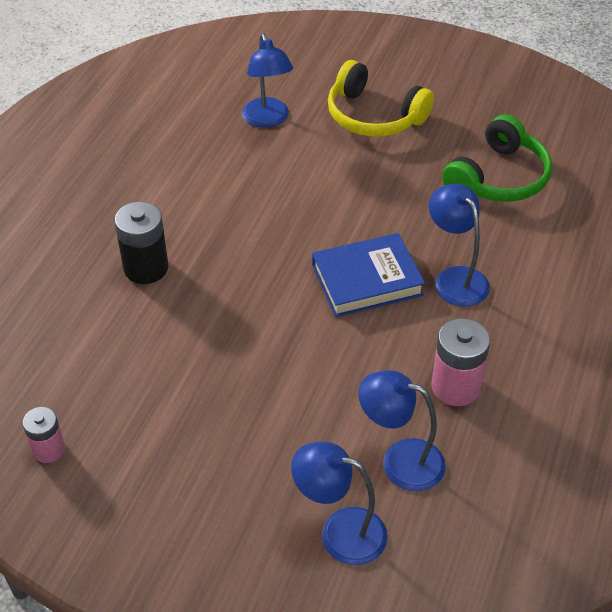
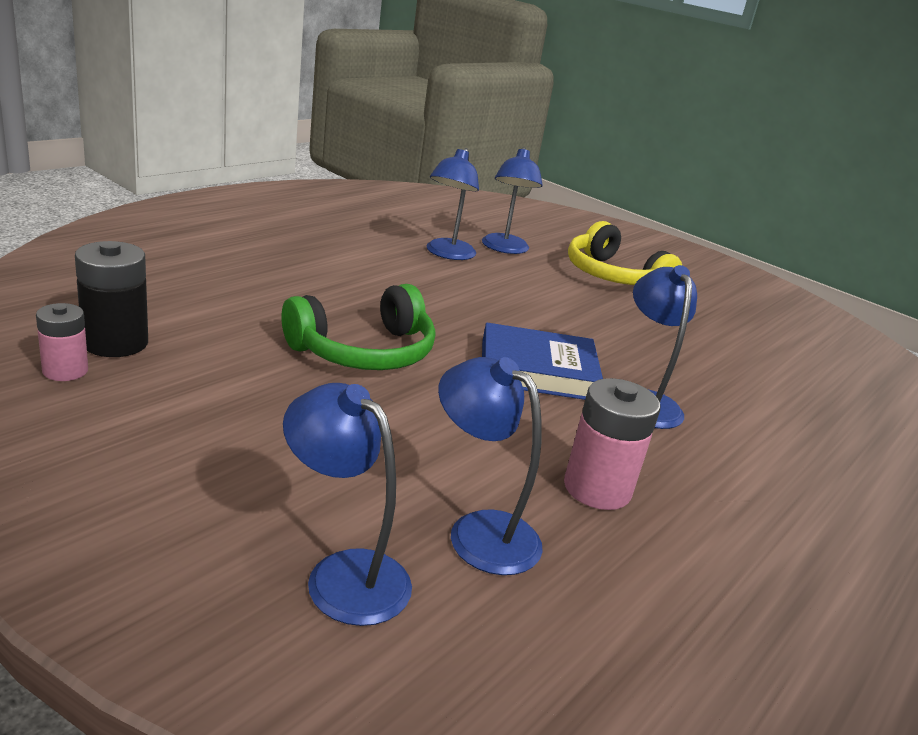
camera: 15 degrees right, 20 degrees down
(146, 268) = (306, 290): black battery -> black battery (115, 343)
(225, 154) = (447, 254): none -> blue lamp
(498, 178) = (730, 349): green headphones -> green headphones (364, 351)

